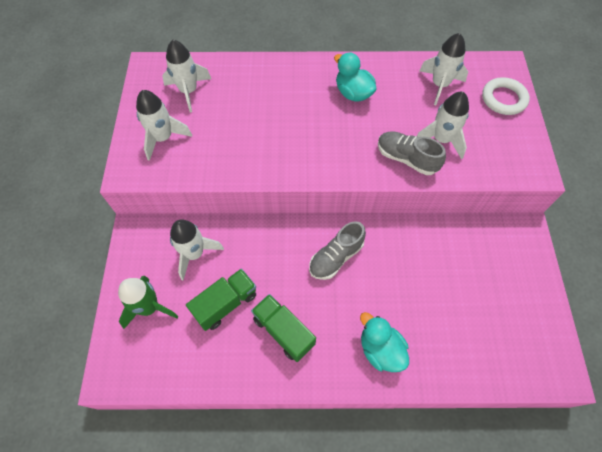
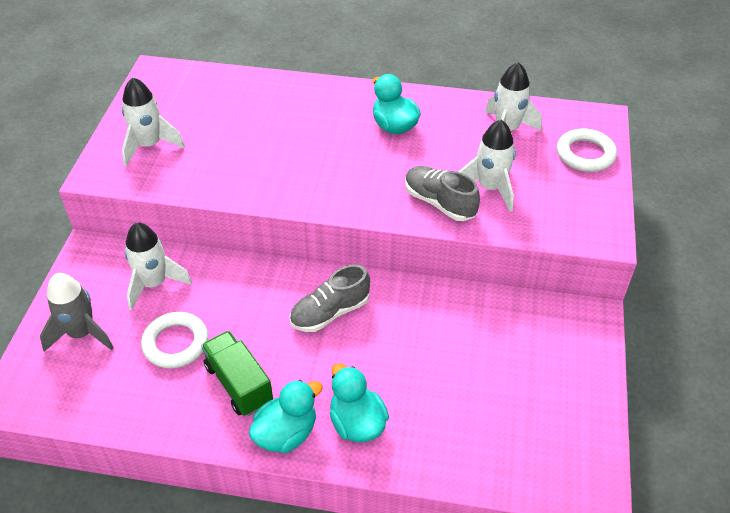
camera: 10 degrees right, 15 degrees down
(149, 308) = (81, 334): green rocket -> grey rocket
(189, 91) = (195, 102): white rocket -> none
(225, 304) = (176, 343): green truck -> white ring
(330, 368) = (286, 433): none -> turquoise duck

